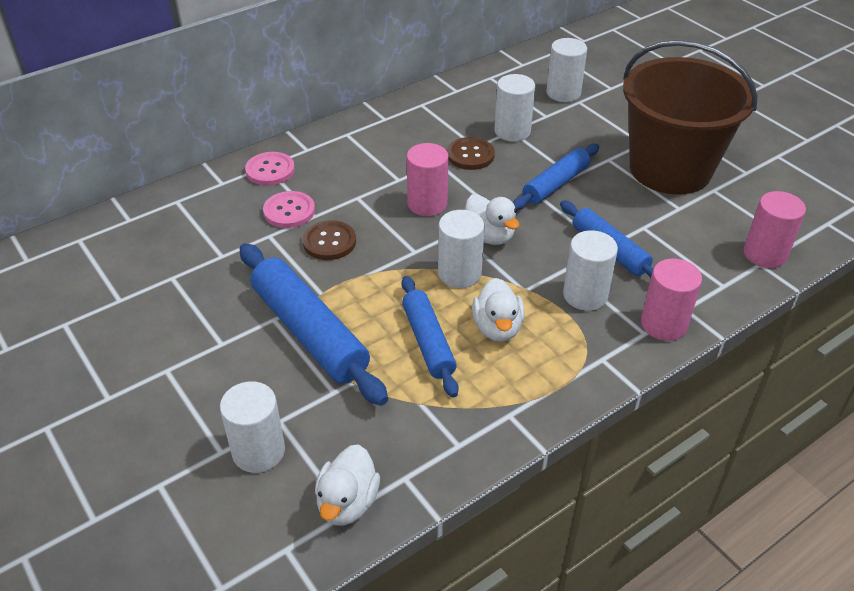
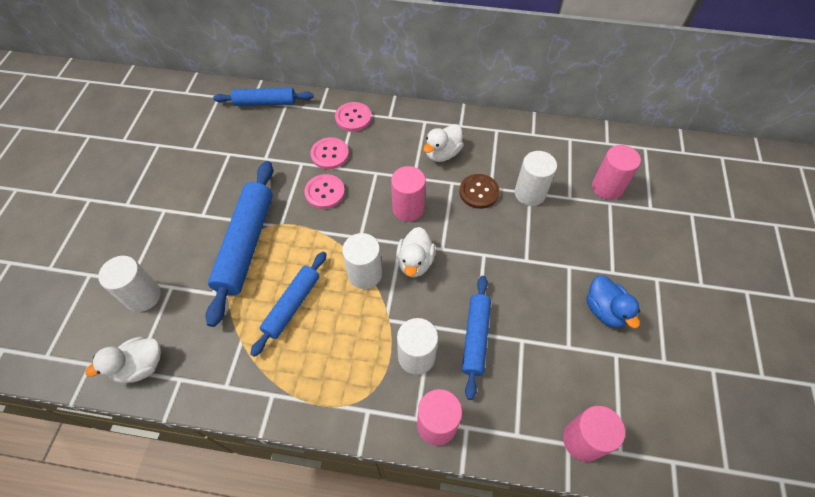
camera: 45 degrees right, 15 degrees up
(329, 242) = (325, 192): brown button -> pink button
(497, 328) = (338, 331): white duck -> white duck (442, 153)
(556, 184) = (506, 257): blue rolling pin -> blue rolling pin (265, 103)
(563, 93) = (607, 187): white cylinder -> pink cylinder
(670, 169) = (605, 310): brown bucket -> blue duck

